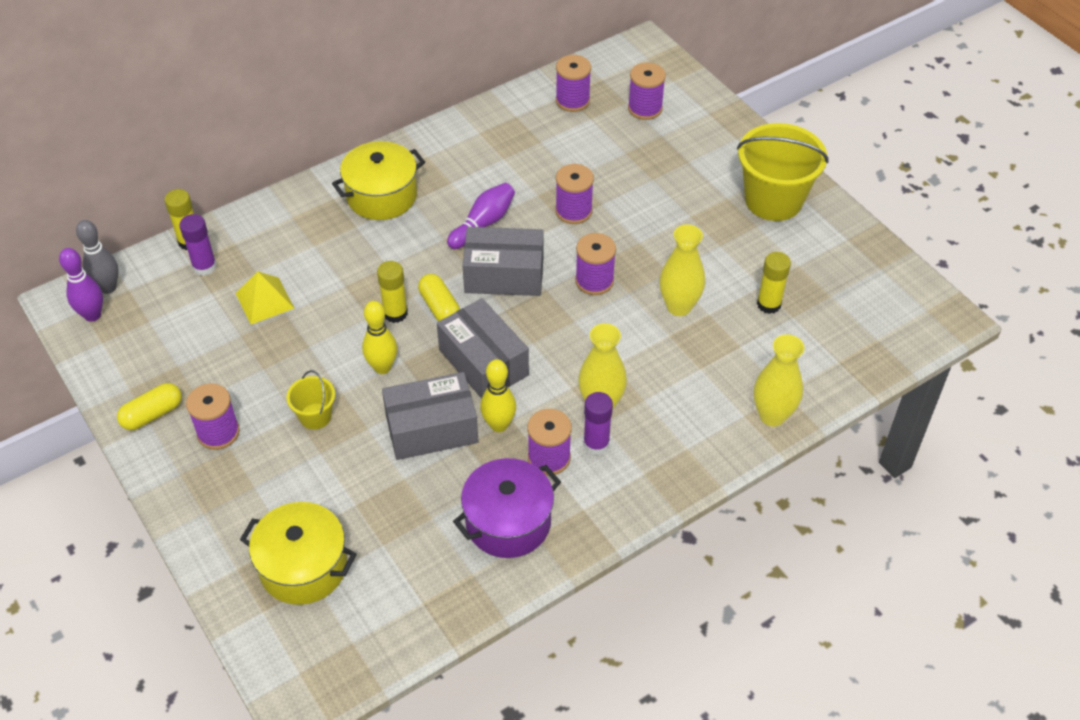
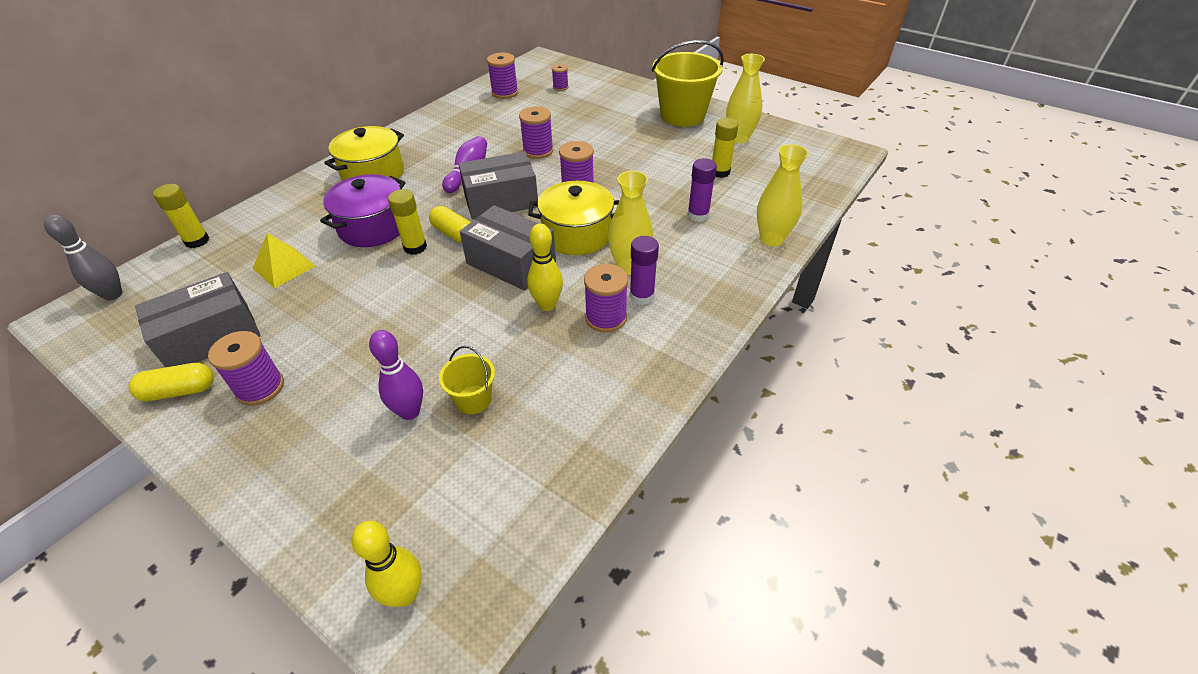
camera: 20 degrees left, 5 degrees down
(92, 315) = (97, 321): purple bowling pin -> purple bowling pin (410, 412)
(152, 414) = (179, 391): yellow capsule -> yellow capsule turned 45 degrees clockwise
(204, 266) = (216, 256): purple glue stick -> purple glue stick (698, 215)
(303, 567) = (394, 491): yellow pot -> yellow pot (577, 234)
(315, 416) = (363, 345): yellow bucket -> yellow bucket (473, 399)
(382, 367) = (418, 289): yellow bowling pin -> yellow bowling pin (405, 594)
(431, 429) = (485, 324): grey box -> grey box (210, 337)
(508, 522) = (595, 381): purple pot -> purple pot (373, 227)
(645, 108) = (560, 87): purple spool -> purple spool, size x0.59
(679, 306) = (653, 188): yellow vase -> yellow vase (739, 138)

